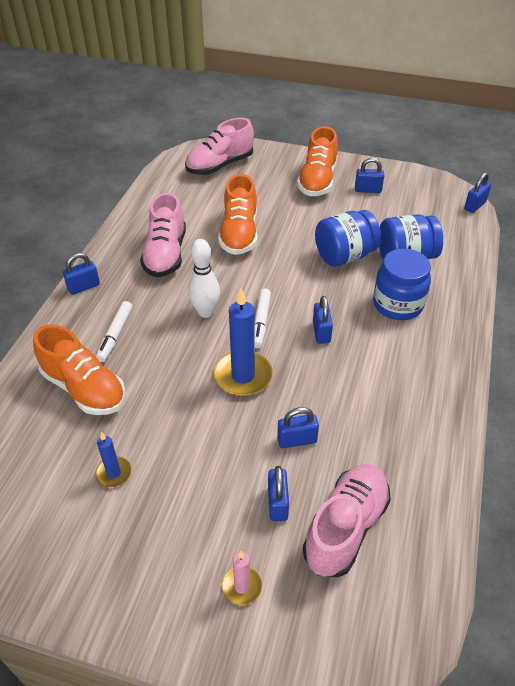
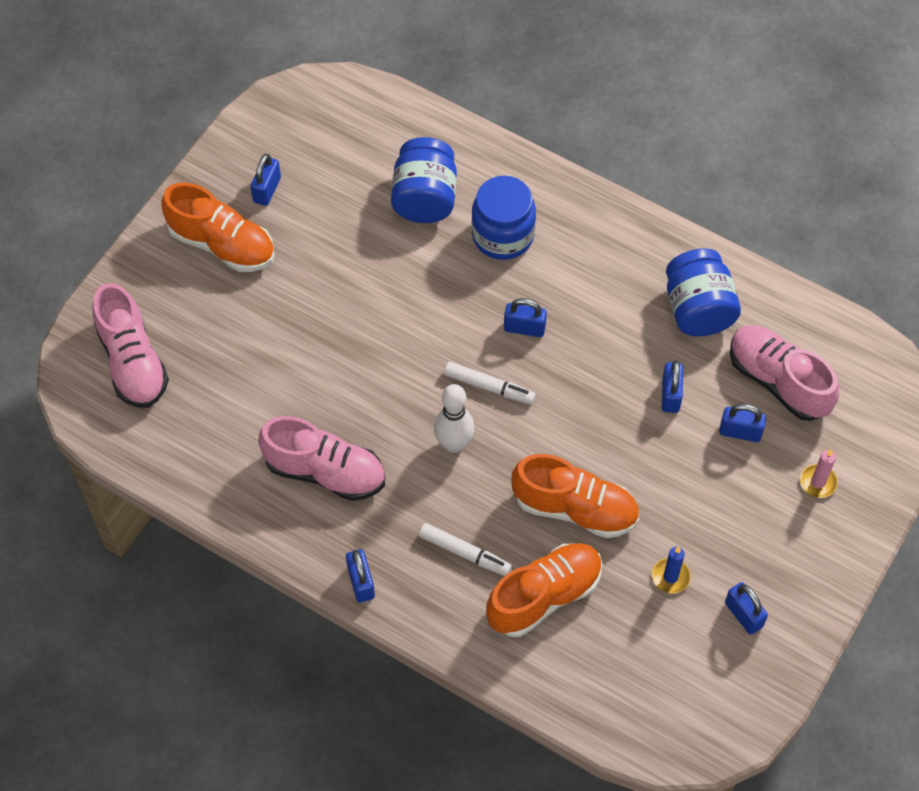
camera: 75 degrees left, 15 degrees up
(239, 234) = (311, 372): orange shoe -> orange shoe (575, 508)
(243, 376) = (570, 425): blue candle -> none
(344, 256) = (398, 262): blue jar -> blue jar (698, 309)
(474, 206) = (346, 82): blue padlock -> blue padlock (743, 615)

